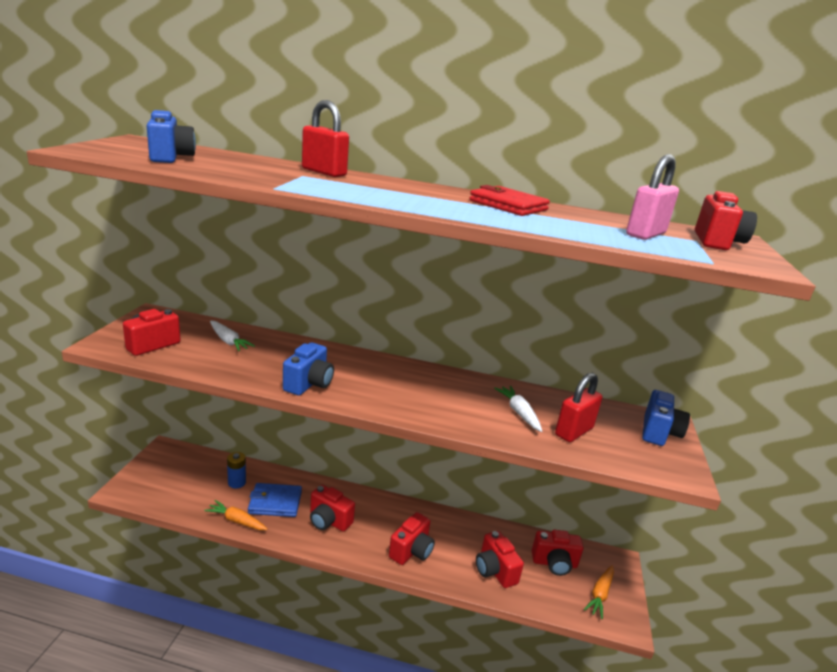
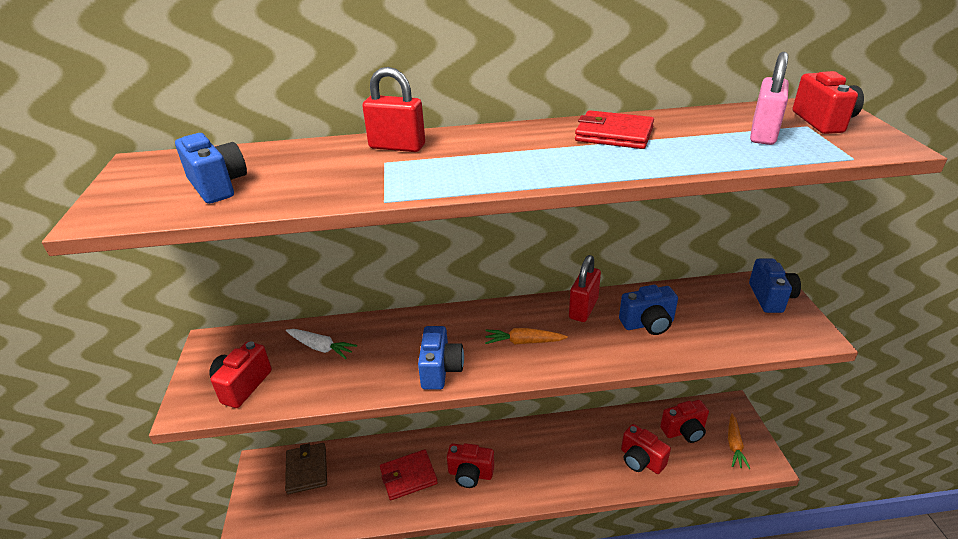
camera: 15 degrees left, 10 degrees up
(197, 467) = (307, 470): none -> brown wallet
(236, 521) = (383, 513): orange carrot -> orange carrot (523, 342)
(237, 482) = (357, 471): blue battery -> none
(275, 502) = (408, 476): blue wallet -> red wallet
(411, 551) = (561, 472): red camera -> none
(519, 412) = (648, 324): white carrot -> blue camera
(573, 431) = (705, 326): red padlock -> red padlock (583, 309)

